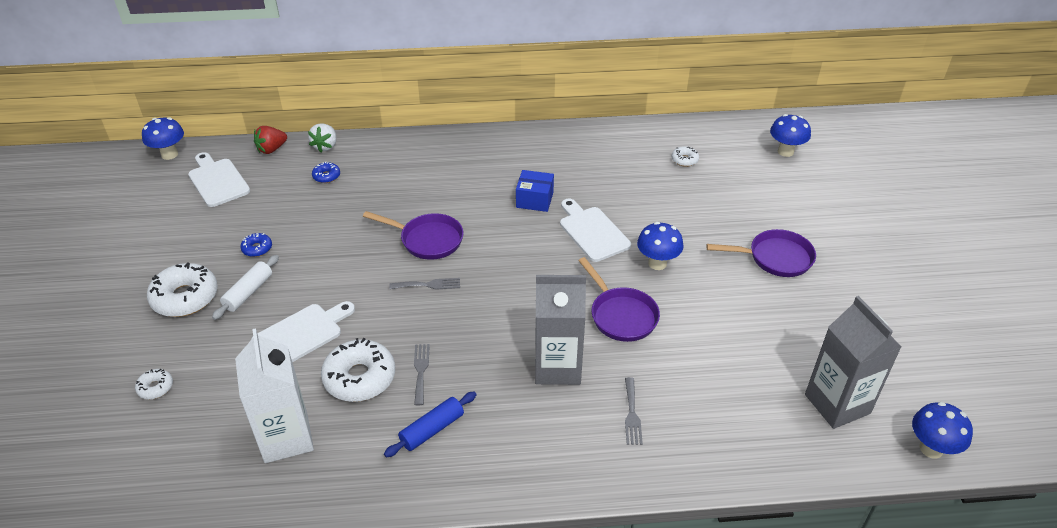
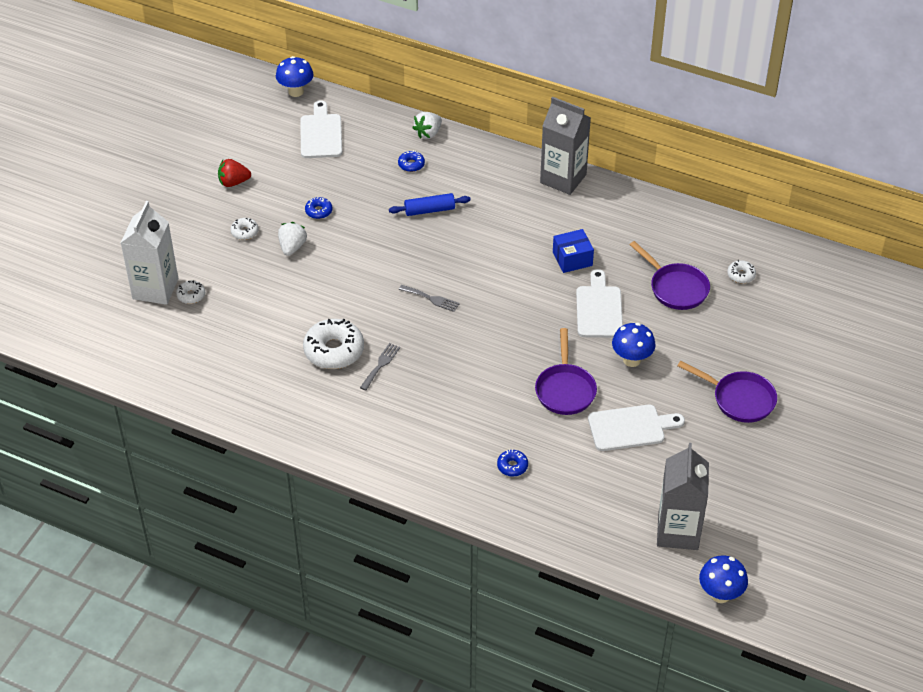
camera: 30 degrees right, 5 degrees up
(185, 297) = (244, 232): white donut -> white donut, size x0.49
(248, 292) = (292, 247): white rolling pin -> white strawberry
(271, 149) = (381, 119): red strawberry -> red strawberry (233, 182)
(286, 438) = (259, 371): white carton -> white carton (155, 289)
(301, 334) = (312, 298): white cutting board -> white cutting board (630, 428)
(428, 240) = (456, 259): purple pan -> purple pan (676, 288)
(432, 430) = (361, 411): blue rolling pin -> blue rolling pin (429, 210)
(534, 200) = (572, 259): blue box -> blue box turned 60 degrees counterclockwise
(557, 367) = (484, 407): grey carton -> grey carton (563, 178)
(632, 414) = (512, 466): grey fork -> blue donut
(785, 151) = (847, 306): blue mushroom -> none

